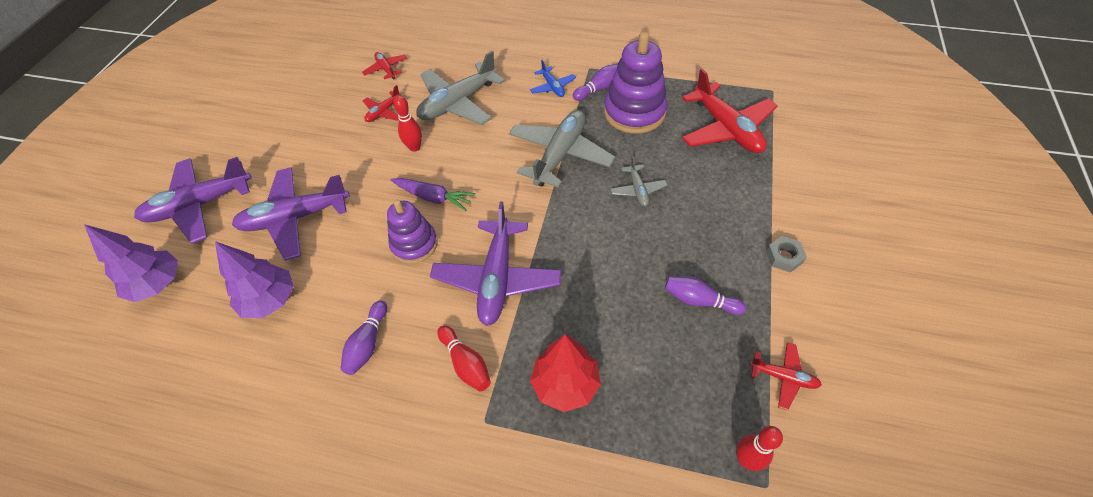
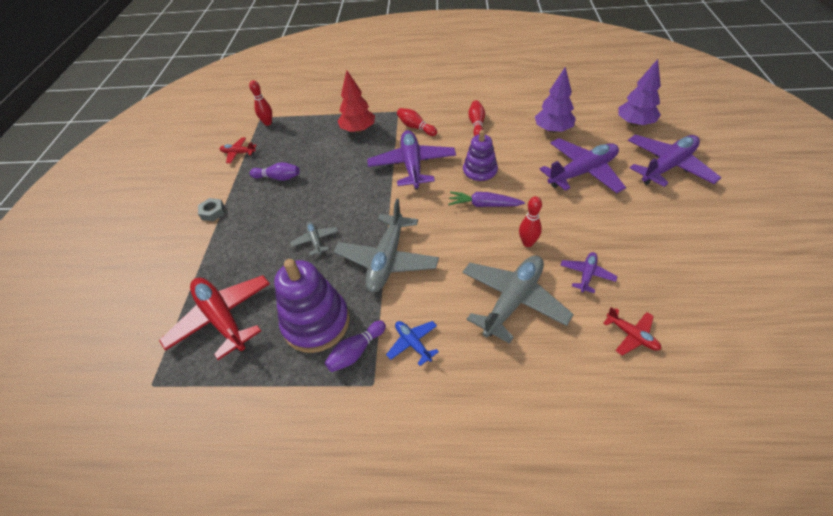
camera: 170 degrees right, 5 degrees down
(368, 343) = (476, 124): purple bowling pin -> red bowling pin
(384, 112) = (586, 275): red plane -> purple plane

